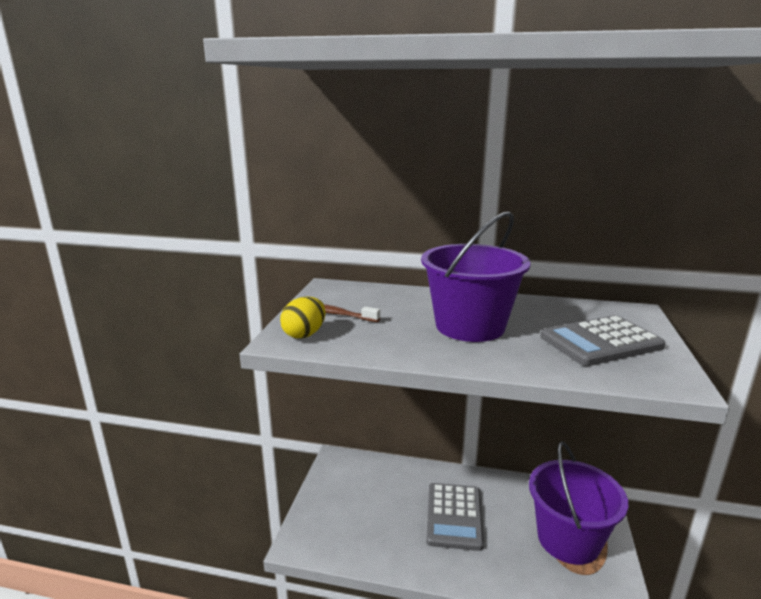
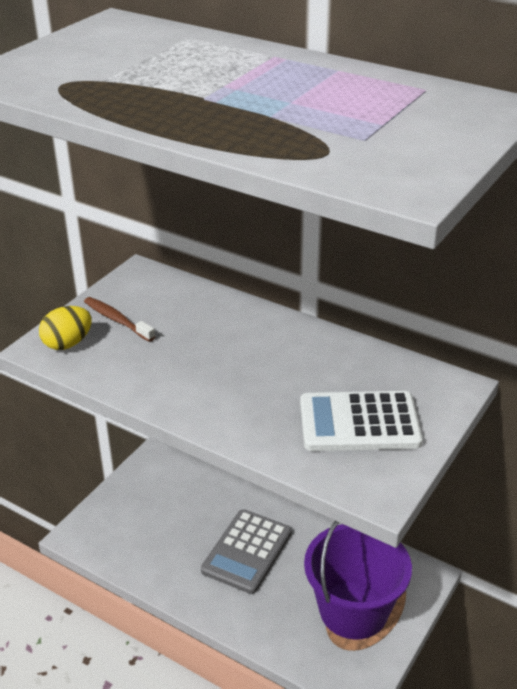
camera: 20 degrees right, 15 degrees up
(470, 326) = (241, 368): purple bucket -> none
(601, 342) = (359, 423): grey calculator -> white calculator

